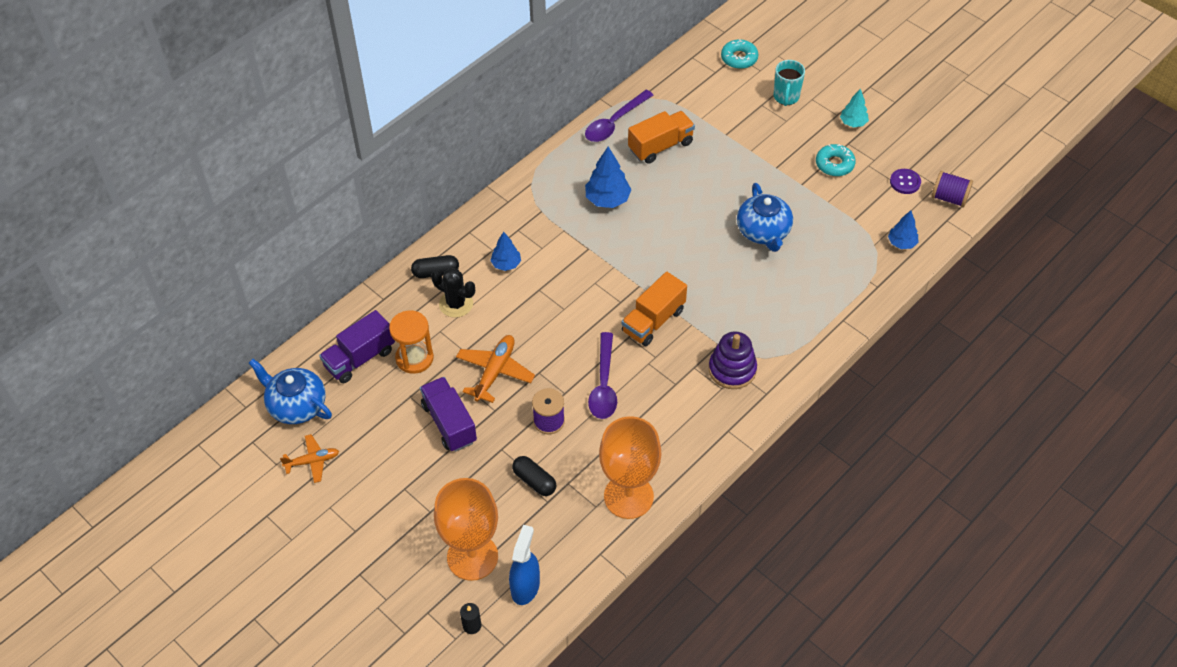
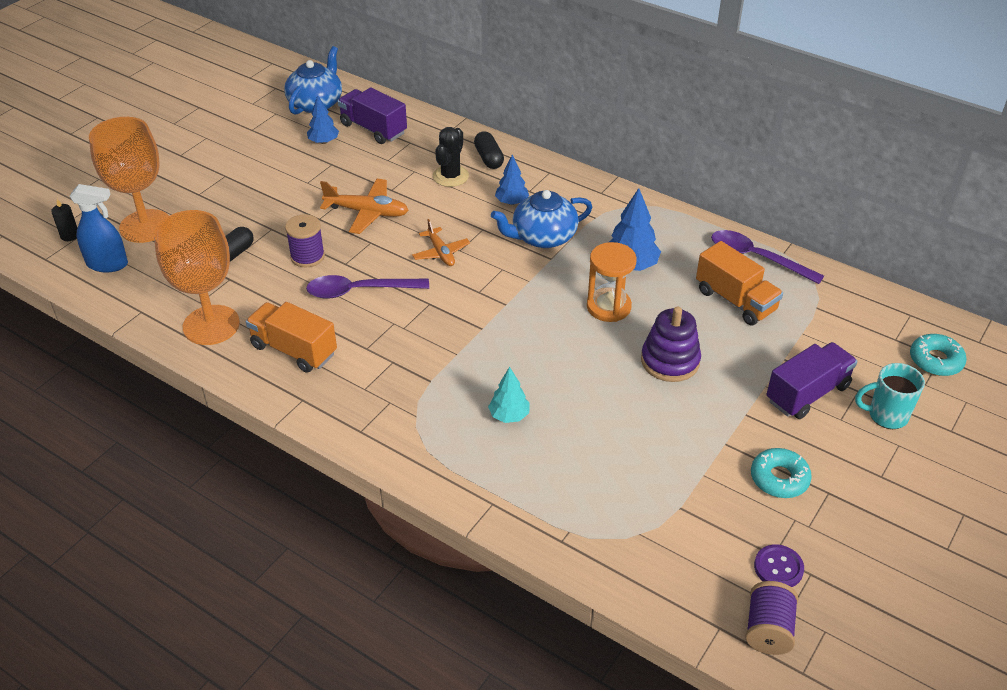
camera: 80 degrees right, 10 degrees down
(312, 461) = (255, 121): orange plane -> orange plane (441, 253)
(414, 358) = (378, 160): orange hourglass -> orange hourglass (608, 307)
(449, 423) = (301, 192): purple truck -> purple truck (807, 393)
(653, 321) = (456, 321): orange truck -> orange truck (294, 350)
(732, 369) = (393, 396): purple stacking toy -> purple stacking toy (670, 361)
(763, 231) = (625, 409): blue teapot -> blue teapot (543, 237)
(853, 123) = (874, 496): turquoise tree -> turquoise tree (509, 415)
(901, 243) = (652, 568): blue tree -> blue tree (323, 142)

